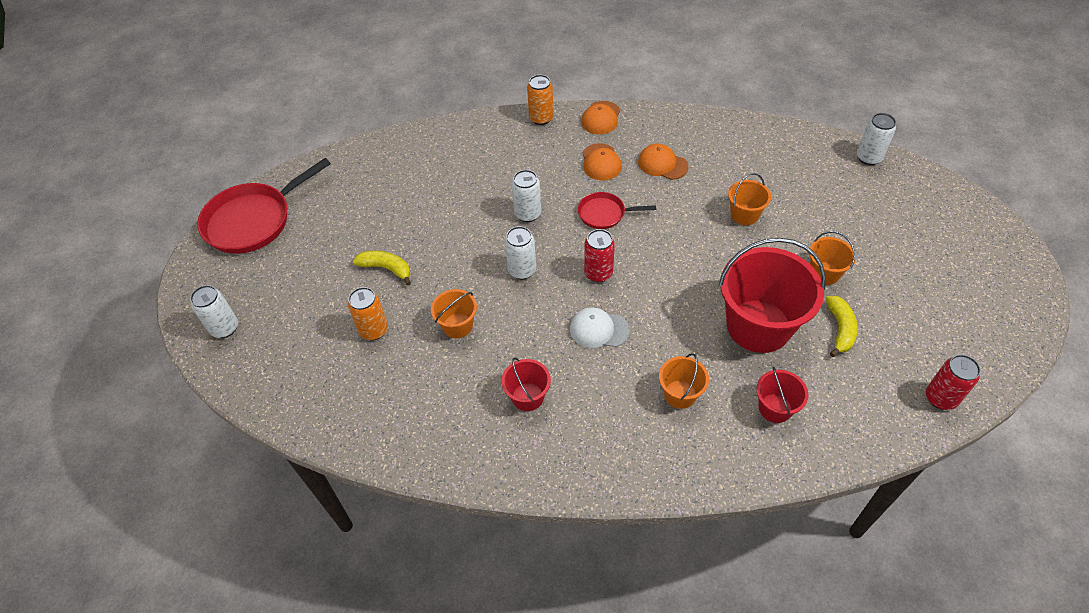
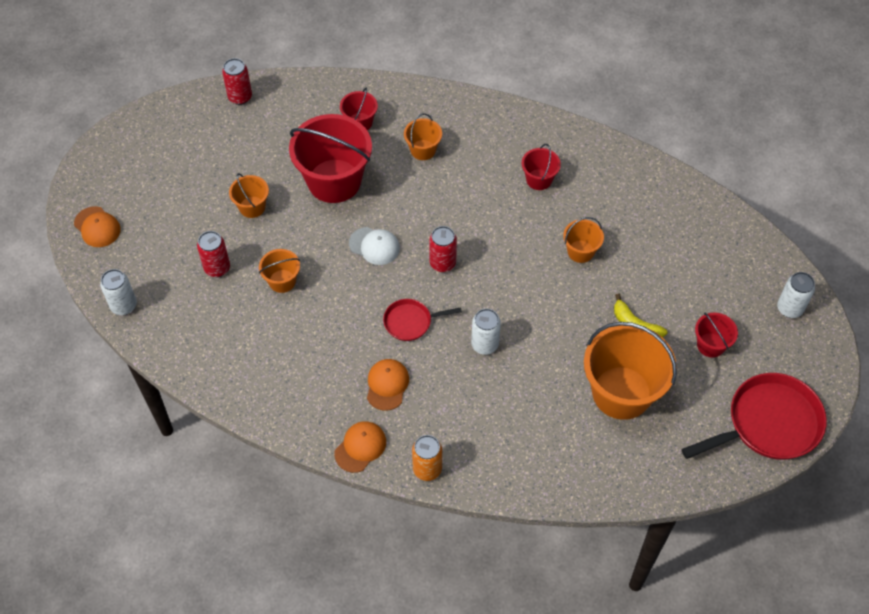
camera: 165 degrees left, 5 degrees up
(309, 271) = (710, 345): none -> red bucket
(374, 330) = (654, 268): orange can -> none
(391, 209) = (621, 393): none -> orange bucket
(522, 270) = (509, 286): white can -> none
(598, 329) = (463, 214): white cap -> white cap (374, 246)
(604, 214) = (410, 322): red pan -> red pan turned 150 degrees clockwise
(662, 164) = (326, 362): orange cap -> orange cap (97, 227)
(813, 209) = (217, 268): none -> red can
(840, 329) = (273, 161): yellow banana -> none

